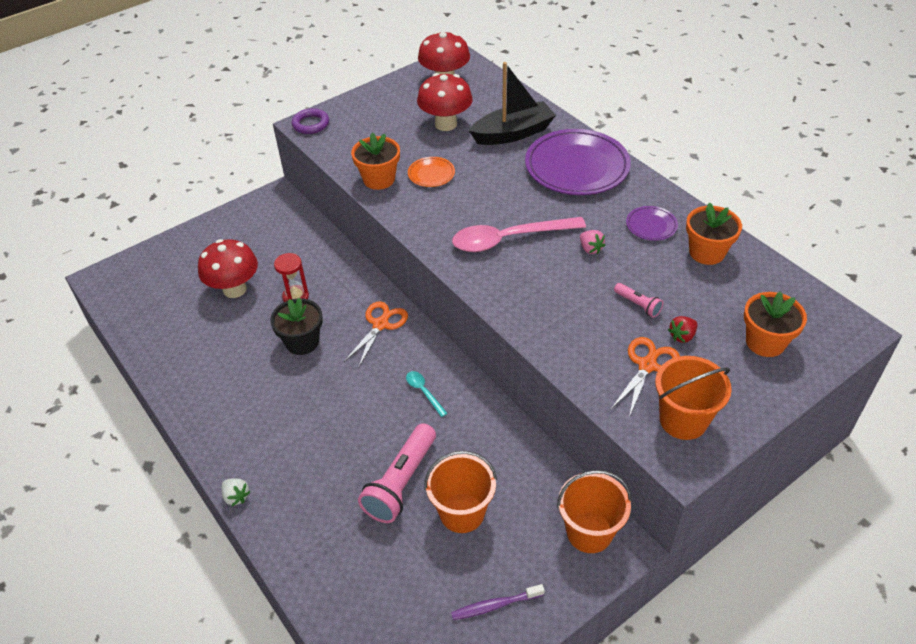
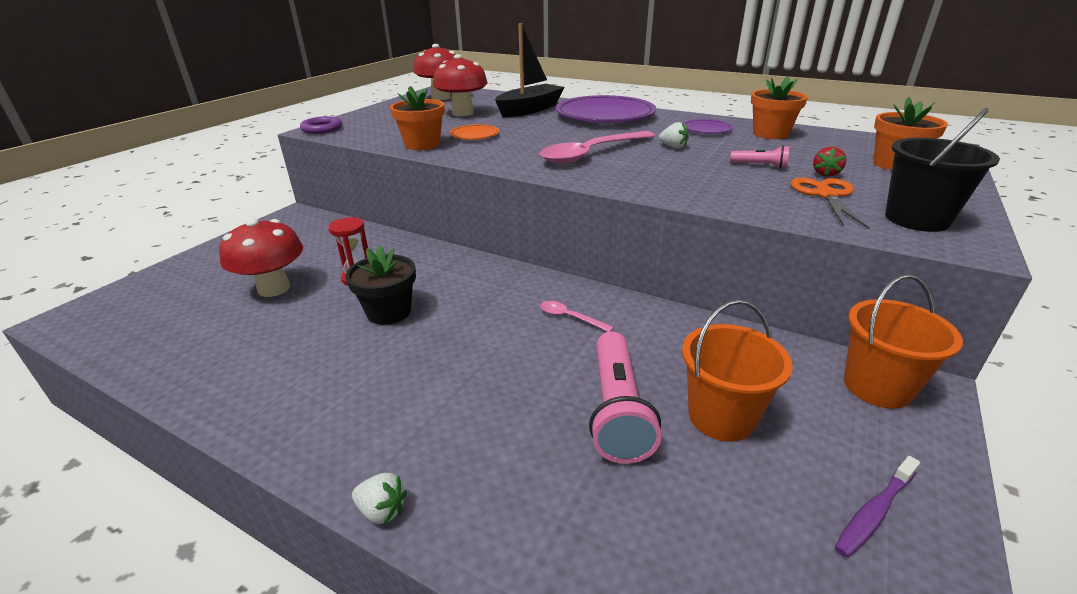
camera: 25 degrees left, 15 degrees down
(380, 324) = (475, 277): orange scissors -> none
(424, 392) = (570, 317): turquoise spoon -> pink spoon
(590, 249) = (673, 147): pink strawberry -> white strawberry
(683, 420) = (916, 219): orange bucket -> black bucket

